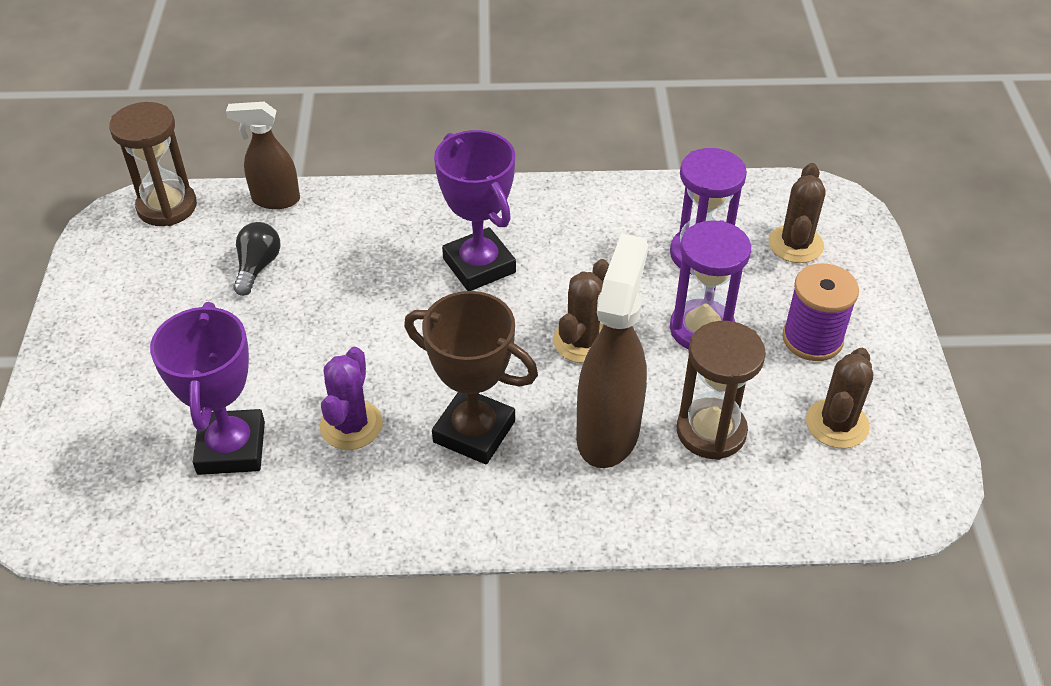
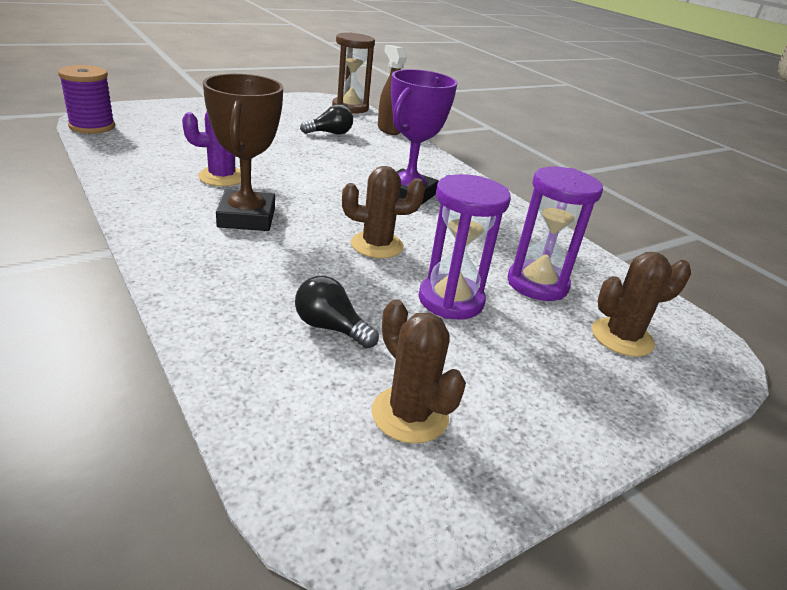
camera: 55 degrees right, 15 degrees down
(231, 448) = (179, 148): purple trophy -> none
(608, 432) = (288, 273): brown spray bottle -> none
(711, 431) = (331, 328): brown hourglass -> black light bulb
(812, 339) = (511, 372): purple spool -> purple spool (92, 126)
(837, 424) = (410, 414): brown cactus -> brown cactus turned 60 degrees clockwise

